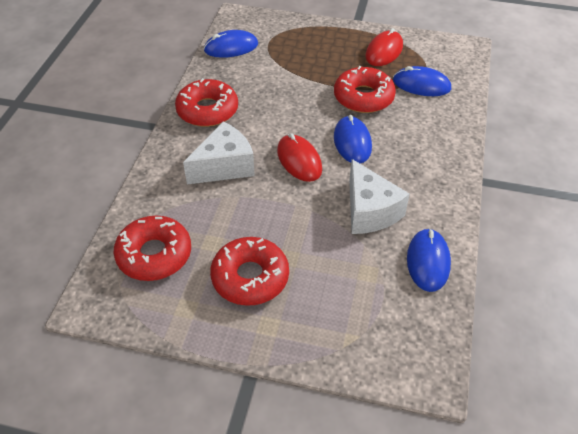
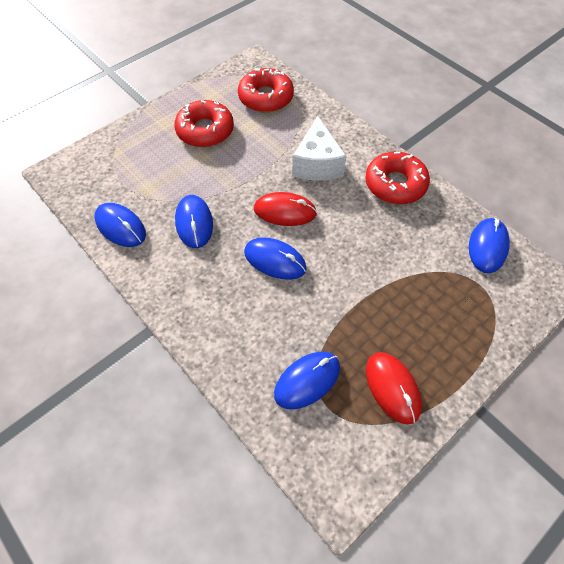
camera: 125 degrees right, 10 degrees up
(363, 97) = (327, 310): red donut -> none
(369, 211) = (194, 223): white cheese -> blue mouse

